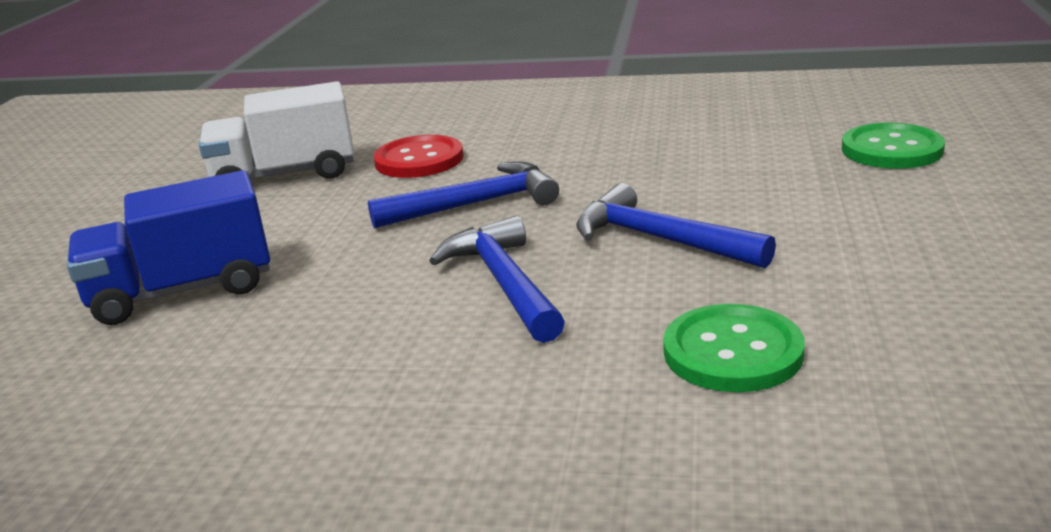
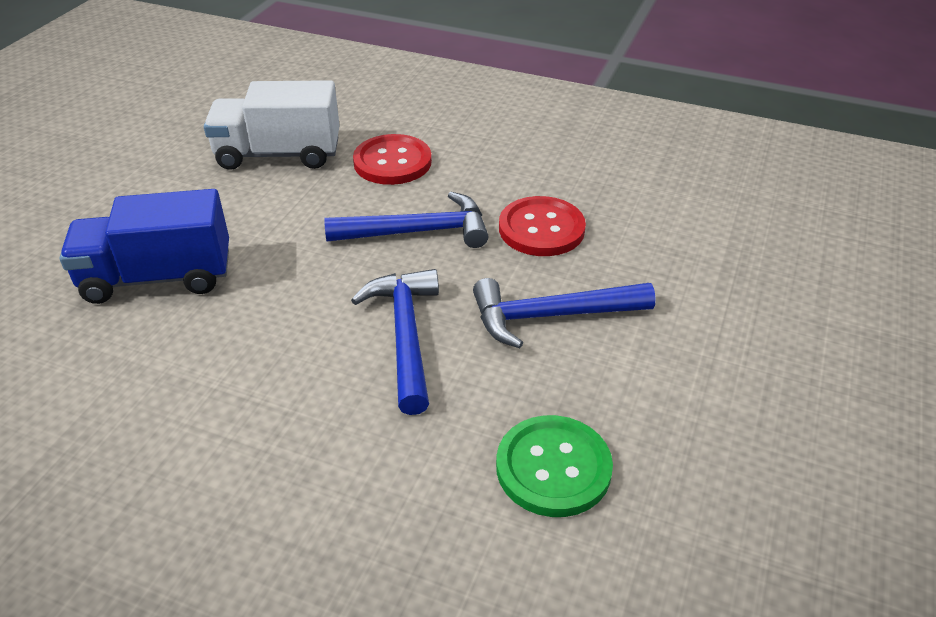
camera: 10 degrees right, 15 degrees up
(611, 179) = (541, 229): none -> red button
(659, 239) = (550, 316): blue hammer -> blue hammer turned 60 degrees counterclockwise
(892, 149) = (801, 252): green button -> none

